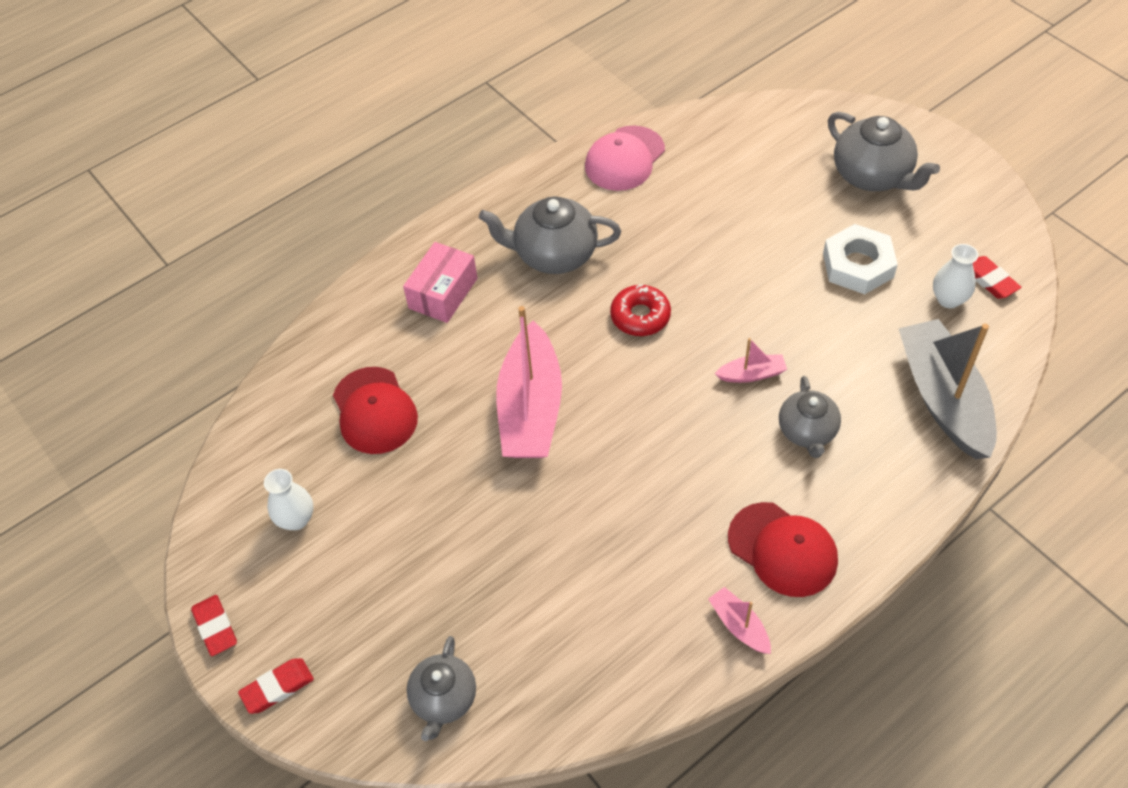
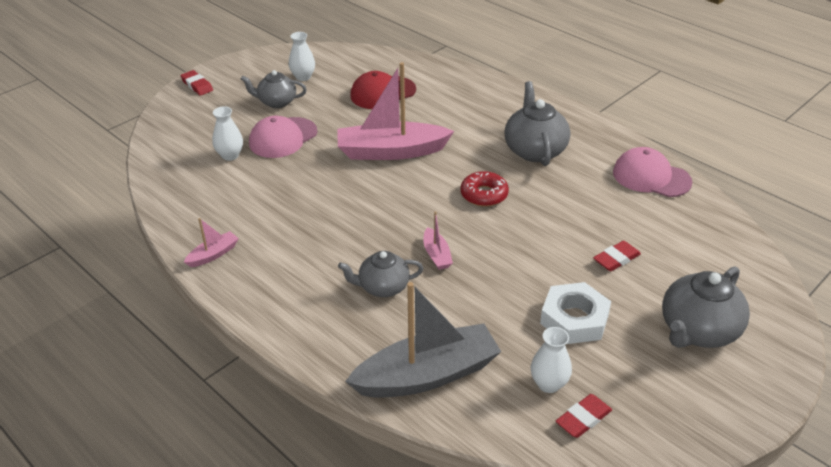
camera: 80 degrees right, 15 degrees down
(215, 627) = (236, 63): red eraser -> red eraser (616, 259)
(443, 293) = (485, 107): pink box -> none
(444, 699) = (180, 139): grey teapot -> grey teapot (276, 102)
(470, 545) = (283, 138): none -> pink cap
(505, 619) = (230, 155): none -> white vase
(782, 549) = (274, 275): red cap -> none

